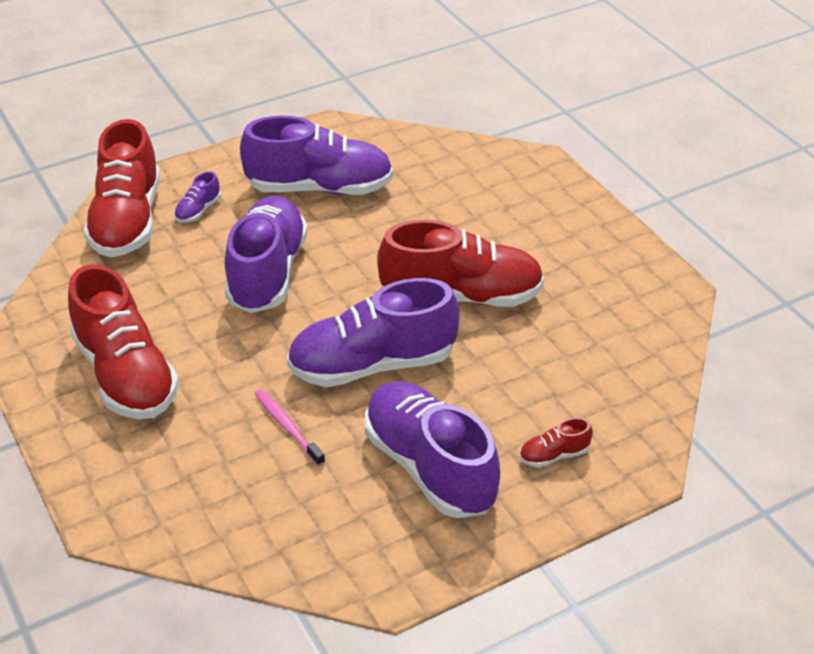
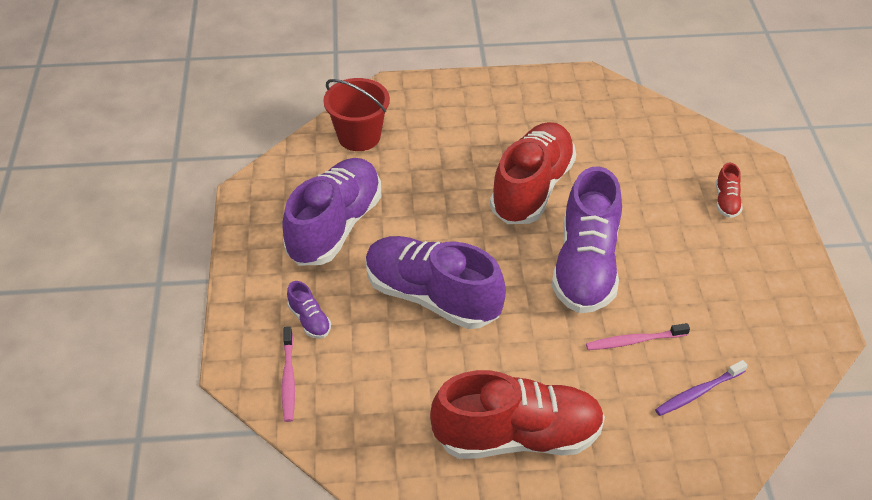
camera: 65 degrees left, 5 degrees up
(127, 221) = (288, 379): red shoe -> pink toothbrush
(242, 492) = (698, 392): none -> purple toothbrush
(429, 467) = (713, 270): purple shoe -> none
(450, 163) = (359, 136): none -> red bucket

